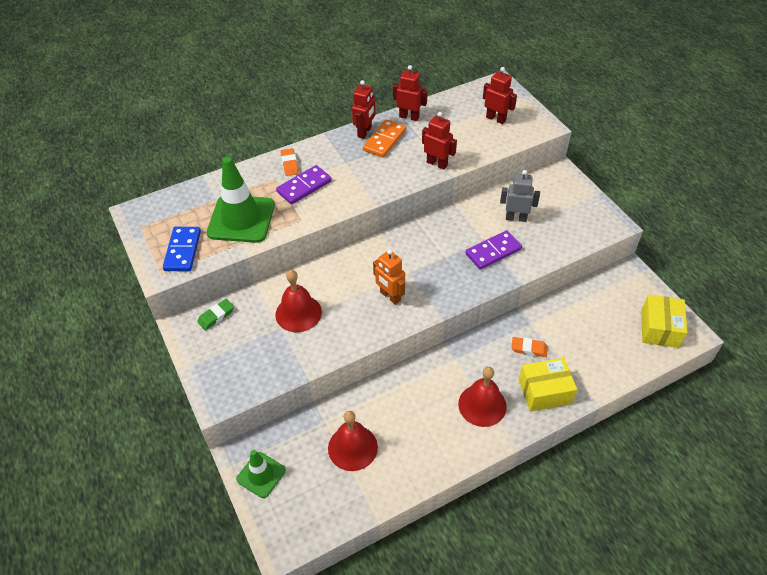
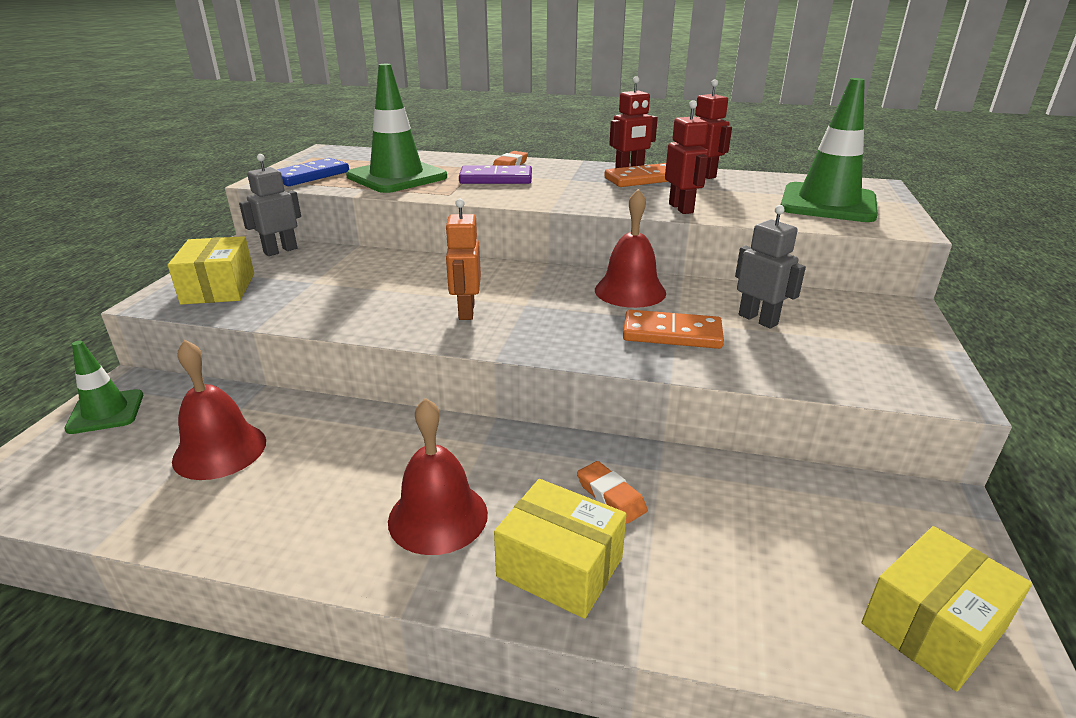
camera: 40 degrees right, 20 degrees down
(216, 316) = (280, 251): green eraser -> grey robot
(236, 368) = (218, 288): none -> yellow box
(298, 313) = (350, 280): red bell -> red bell (630, 291)
(493, 252) = (672, 334): purple domino -> orange domino
(496, 119) = (828, 203): red robot -> green traffic cone

